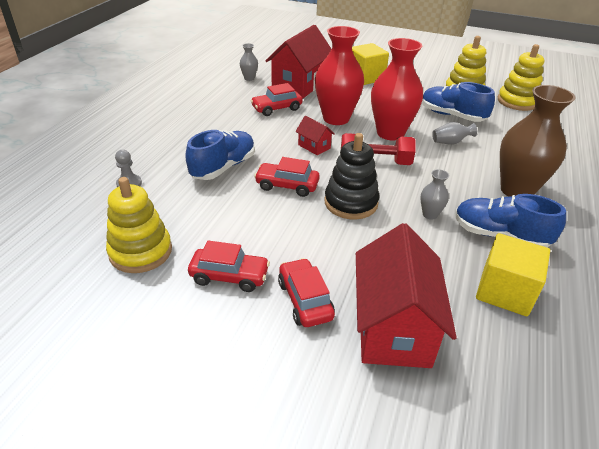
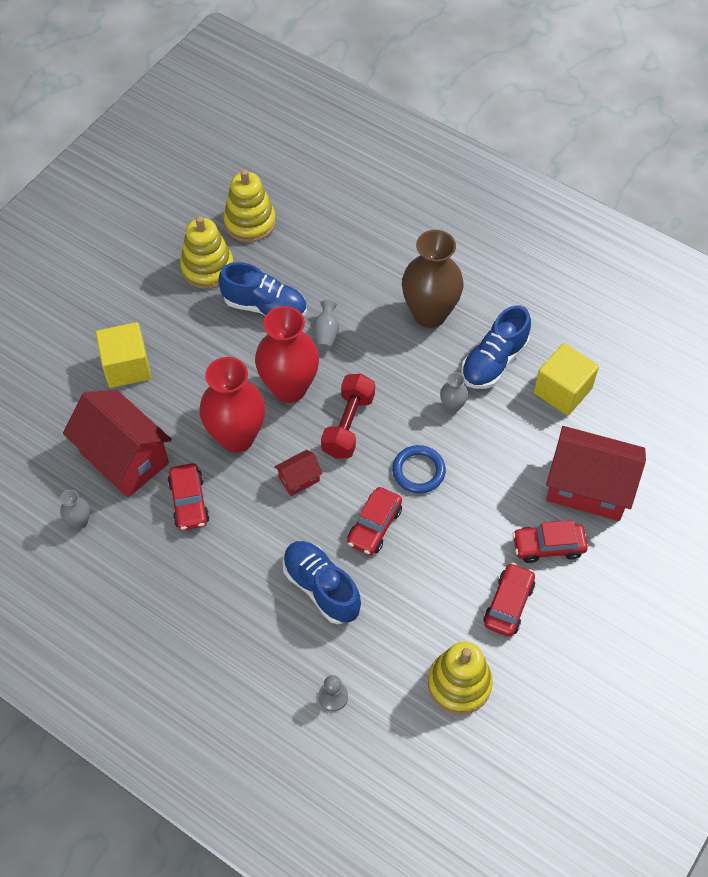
camera: 75 degrees left, 20 degrees up
(351, 203) = (418, 471): black stacking toy -> blue ring
(452, 116) = (265, 307): blue shoe -> blue shoe turned 120 degrees counterclockwise

